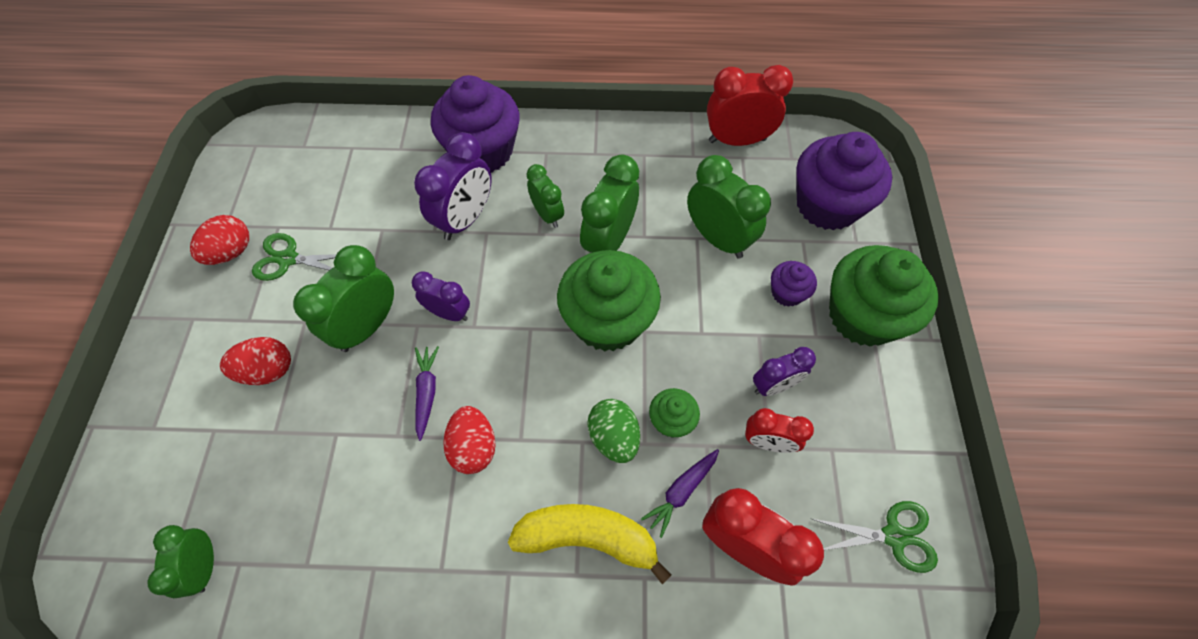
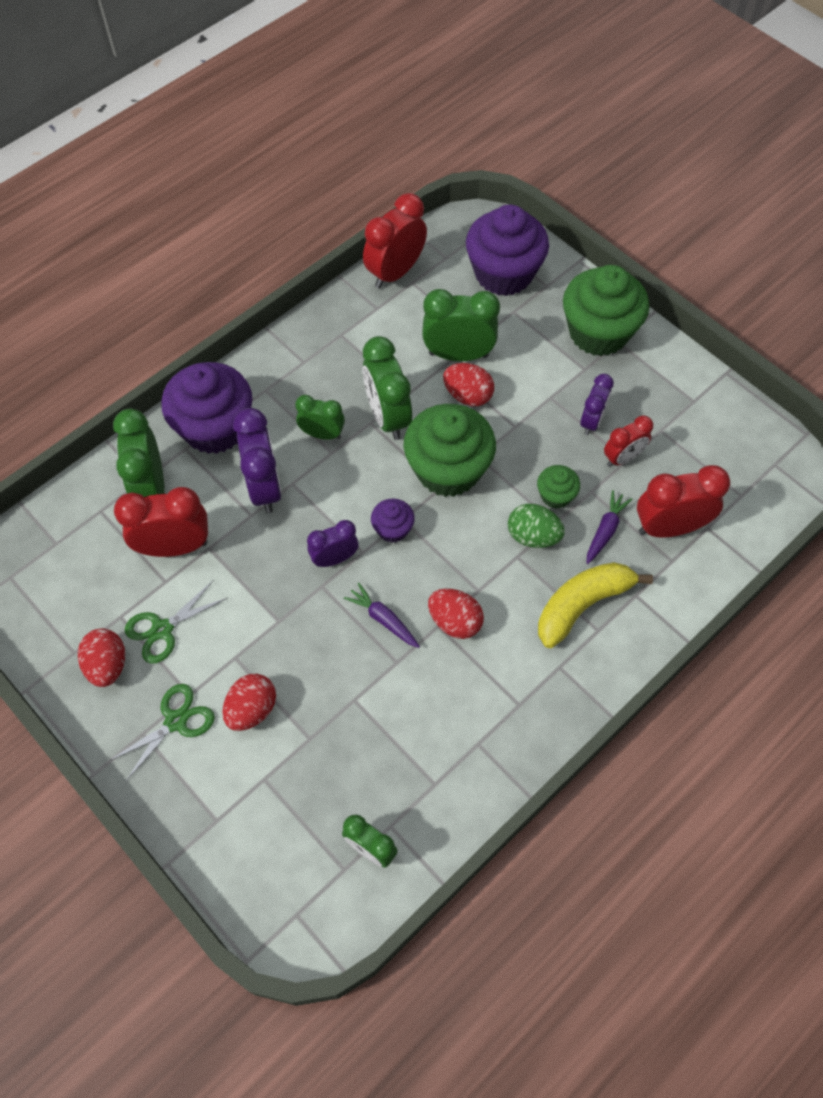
camera: 45 degrees left, 0 degrees up
(363, 210) = (174, 547): none -> red clock
(367, 326) = (287, 618): green clock -> green clock (151, 488)
(681, 492) = (605, 530): purple carrot -> purple carrot turned 150 degrees counterclockwise
(689, 276) = (468, 395): none -> red egg
(787, 293) = (539, 355): purple cupcake -> purple cupcake (393, 529)
(894, 536) = (738, 449): green scissors -> green scissors (176, 721)

